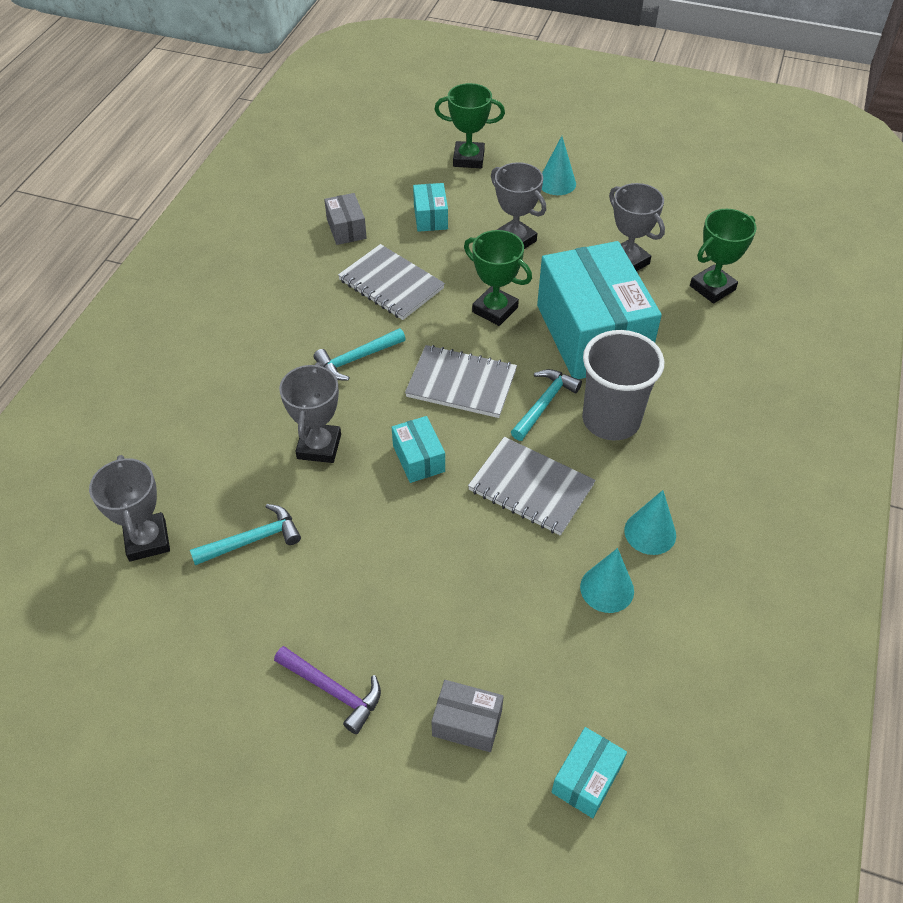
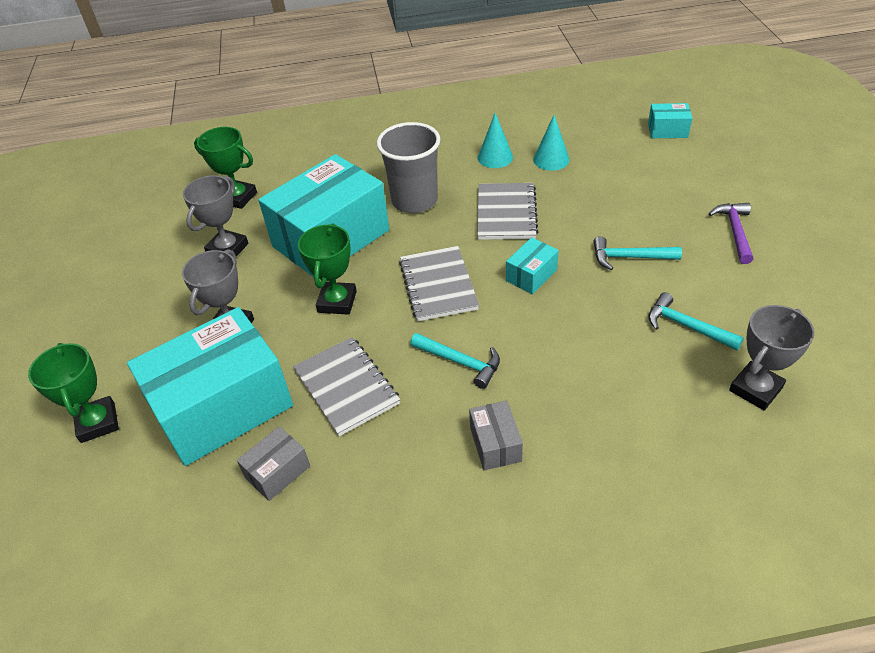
camera: 115 degrees left, 5 degrees down
(319, 446) = (572, 336): grey trophy -> none
(391, 284) = (346, 387): grey notebook -> grey notebook turned 45 degrees counterclockwise
(430, 217) = (222, 406): turquoise box -> turquoise box, size x2.37
(467, 723) = (688, 176): grey box -> grey box (495, 444)
(544, 403) = (424, 235): turquoise hammer -> turquoise hammer (629, 257)
(556, 183) = (122, 333): turquoise cone -> none

